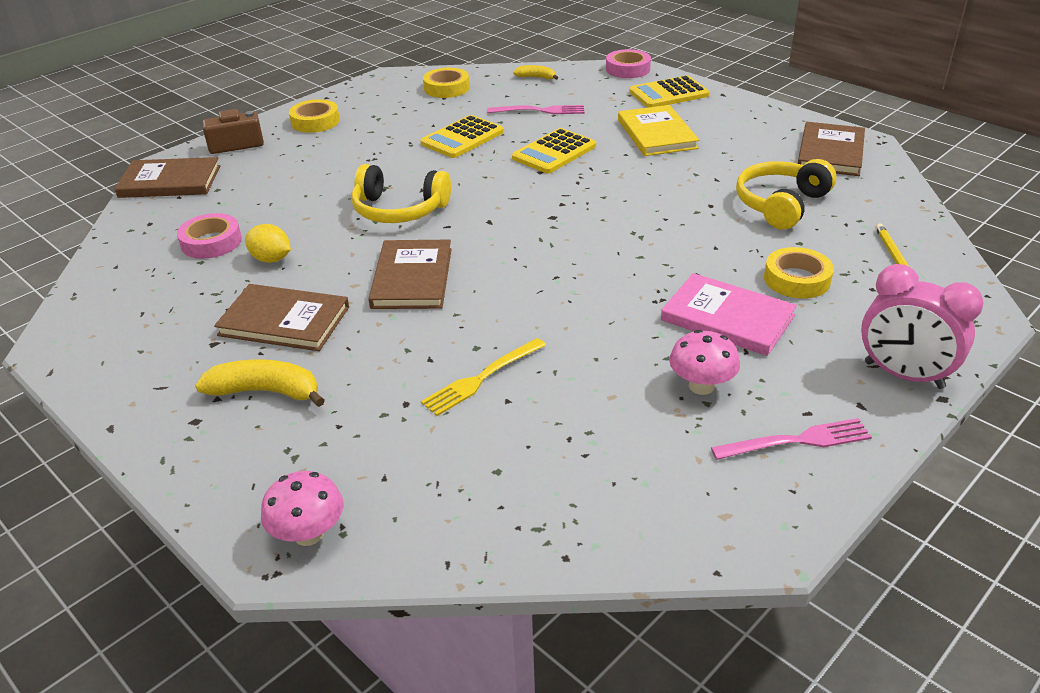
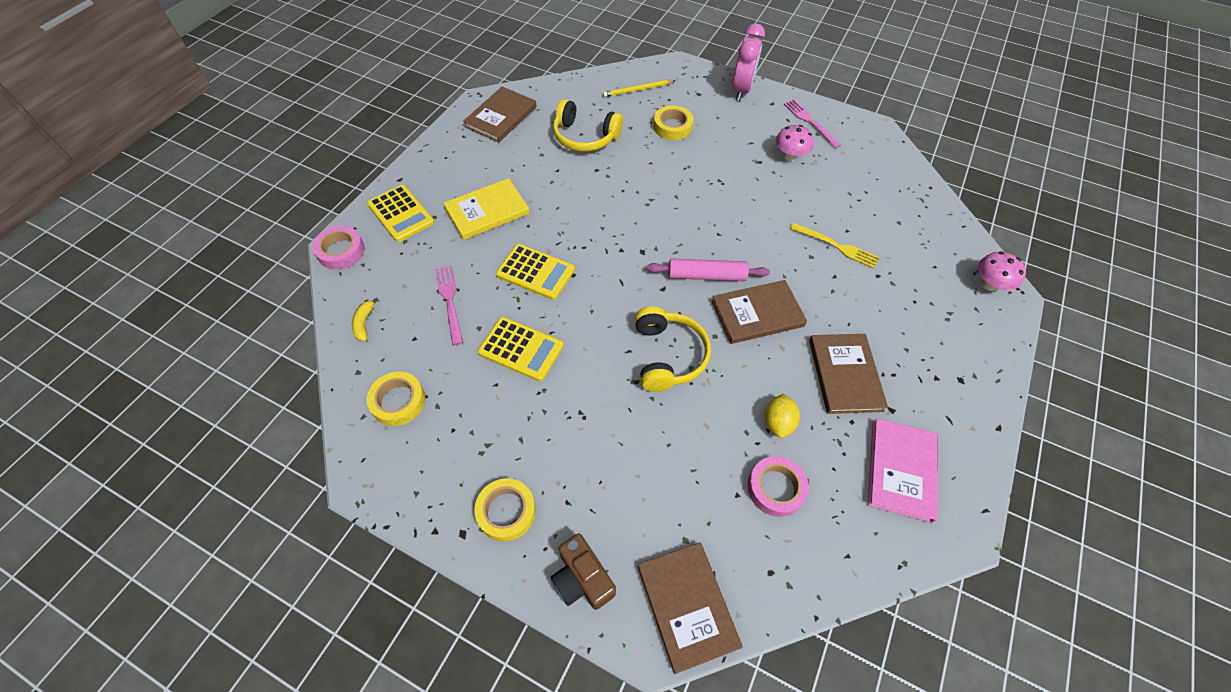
camera: 110 degrees left, 20 degrees up
(266, 391) = (914, 352): yellow banana -> none
(491, 253) = (706, 275): none -> pink rolling pin
(727, 318) = (725, 151): pink book -> pink book (901, 470)
(830, 152) = (501, 117): brown book -> brown book turned 60 degrees counterclockwise

